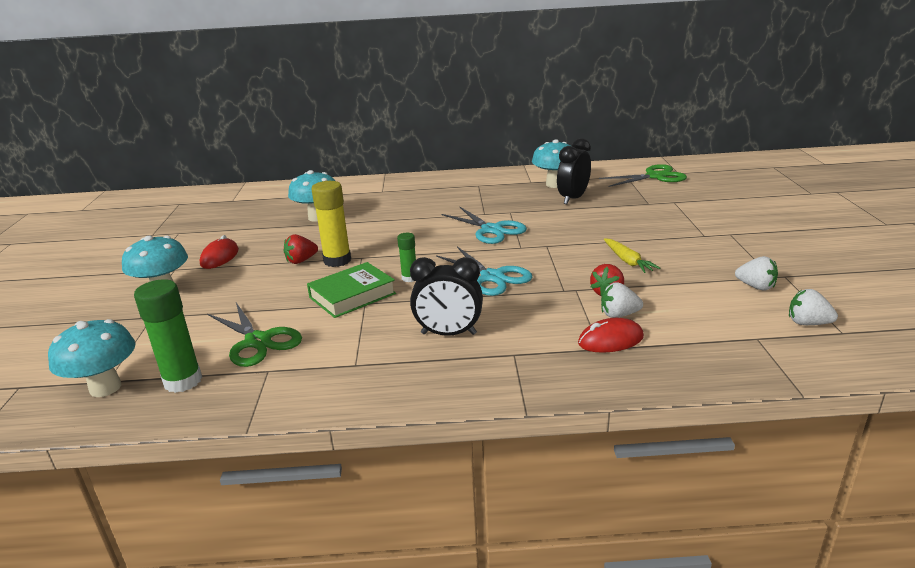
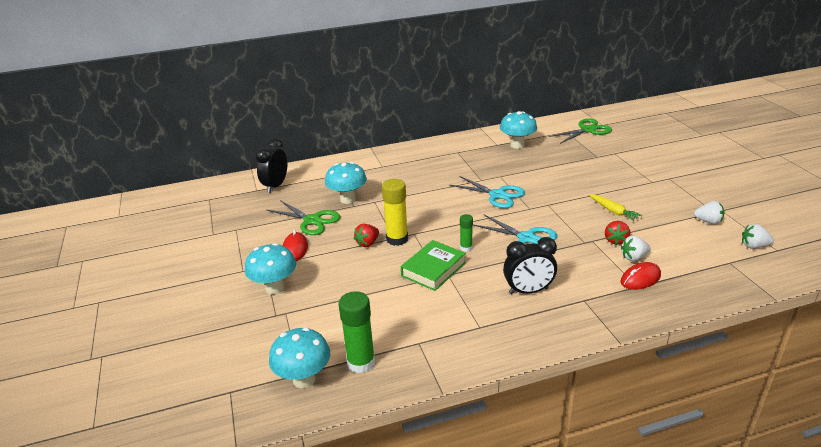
camera: 15 degrees left, 5 degrees up
(258, 341) = (391, 320): green scissors -> green scissors (312, 220)
(573, 198) = (539, 158): black clock -> black clock (275, 186)

